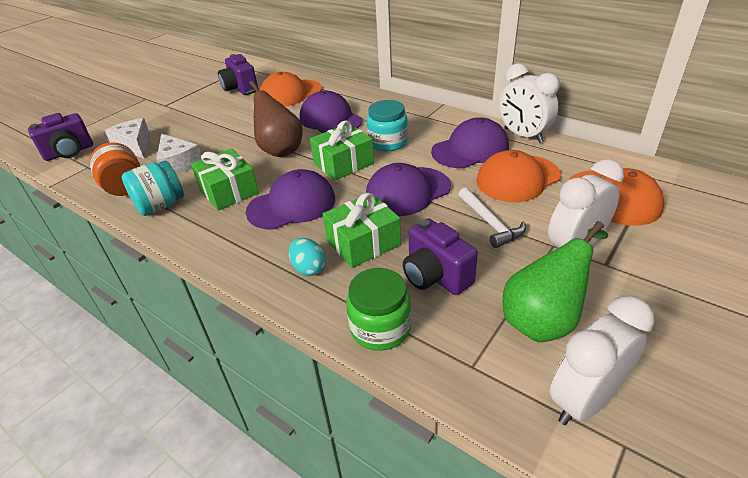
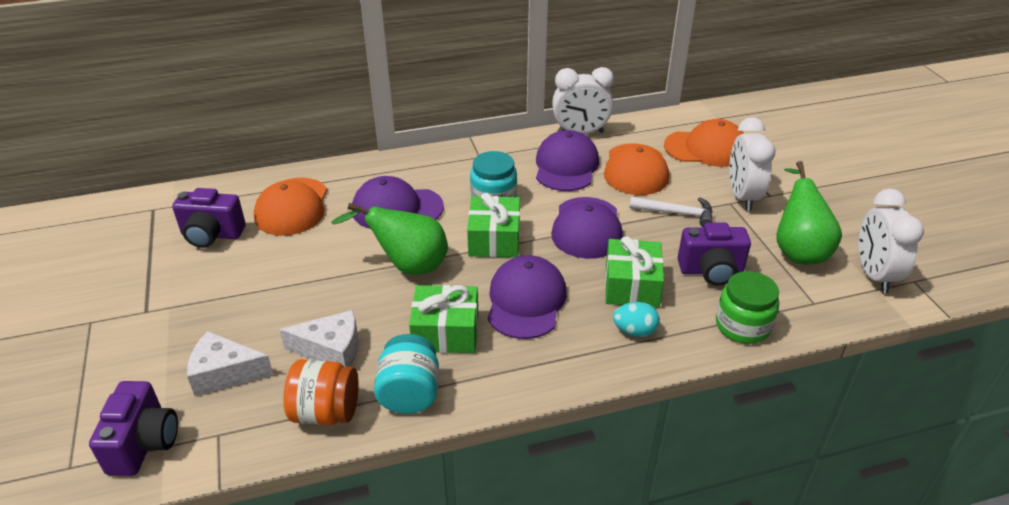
camera: 55 degrees left, 0 degrees up
(278, 149) = (407, 266): brown pear -> green pear

